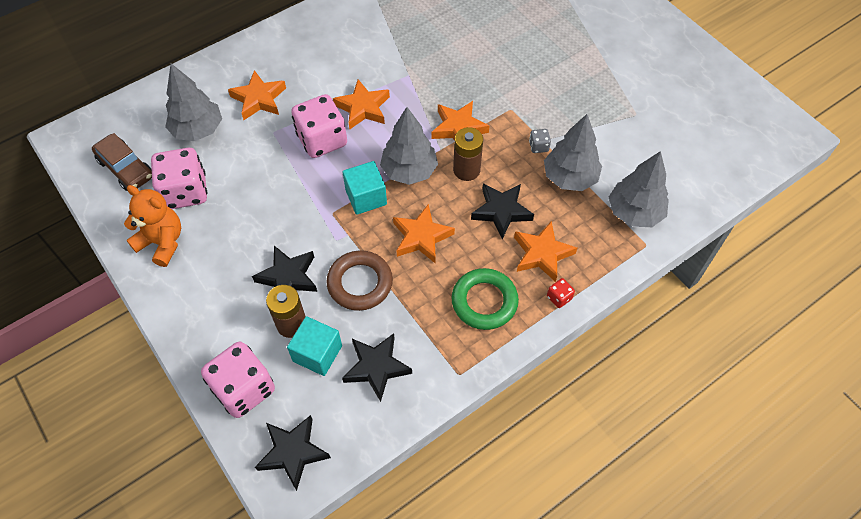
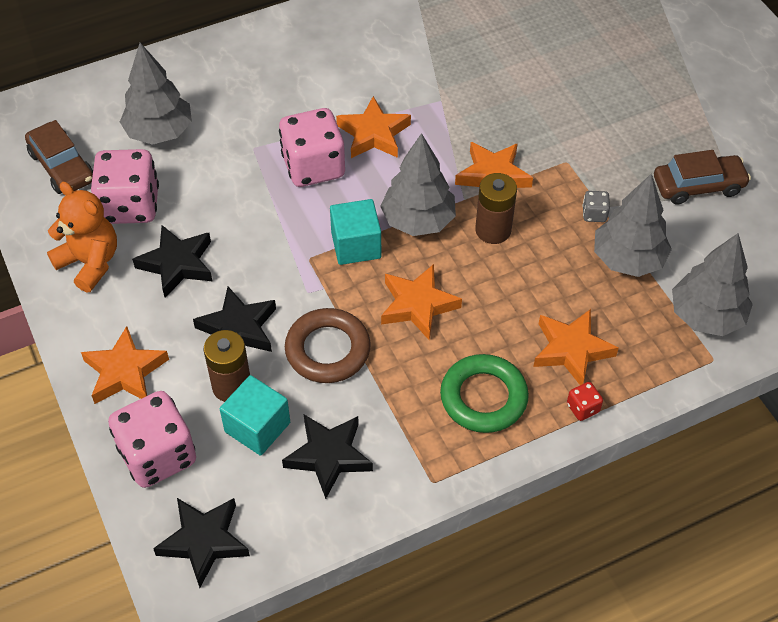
camera: 10 degrees right, 5 degrees down
(259, 99) = (243, 105): orange star -> orange star (125, 372)
(501, 211) = (528, 288): black star -> black star (177, 264)
(609, 114) = (698, 186): none -> brown car

